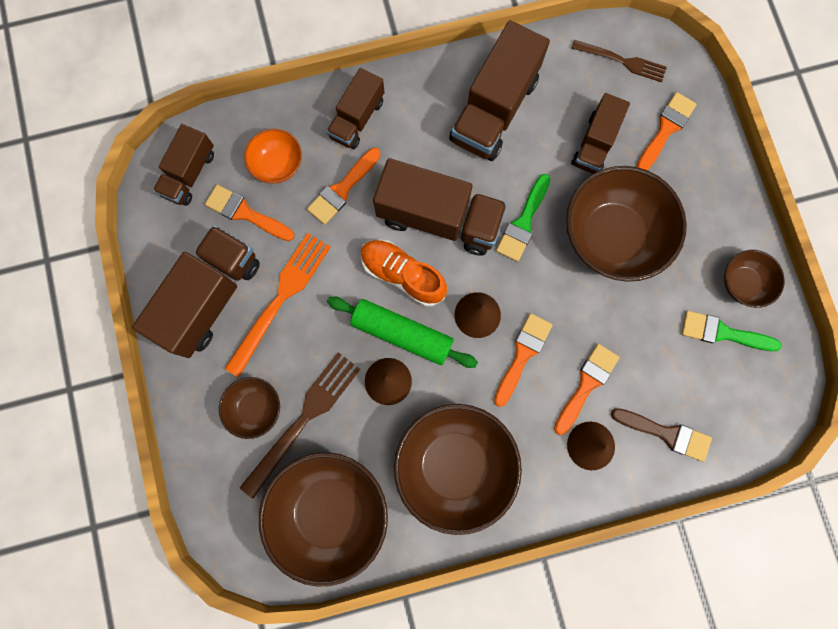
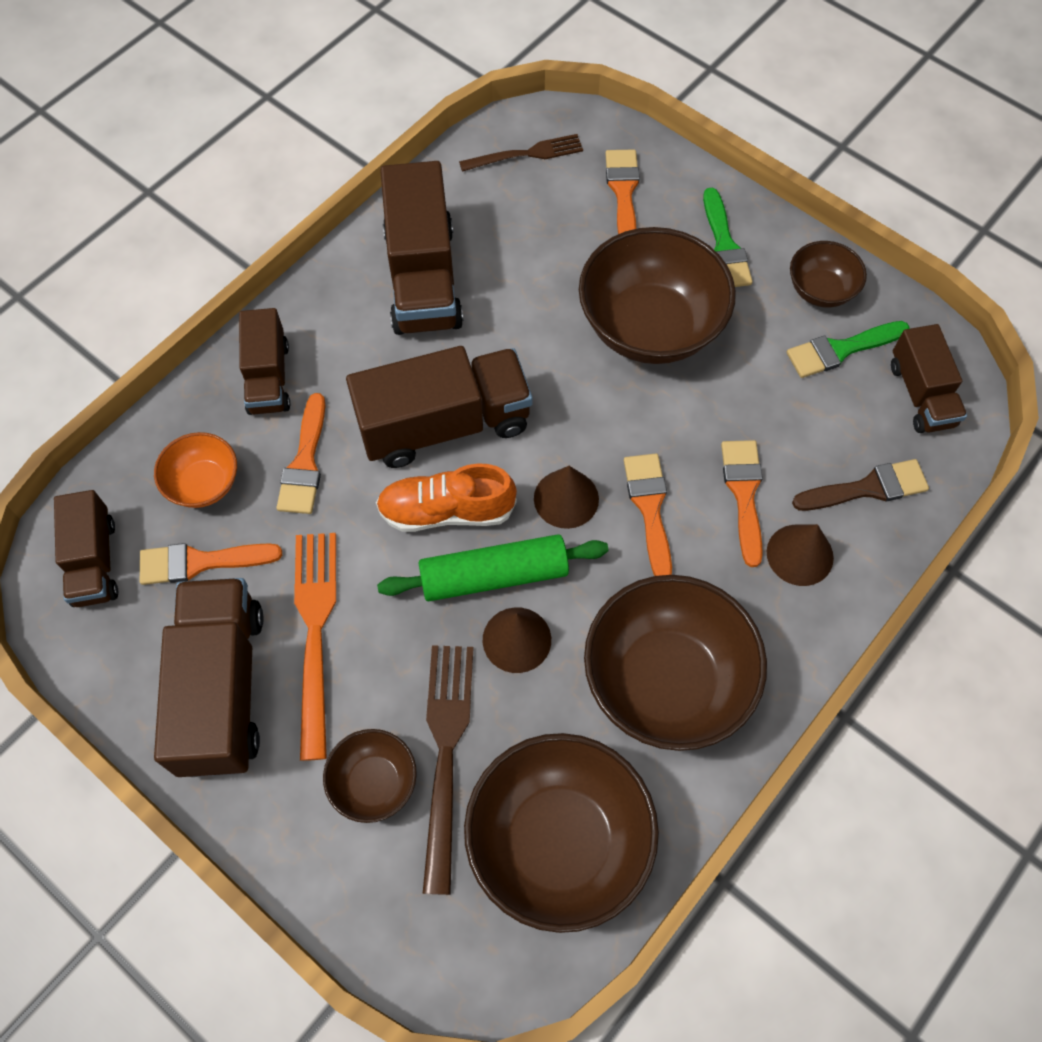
camera: 35 degrees left, 15 degrees down
(523, 222) = (543, 371): green brush -> green brush (724, 246)
(594, 144) = (560, 248): brown truck -> brown truck (921, 394)

